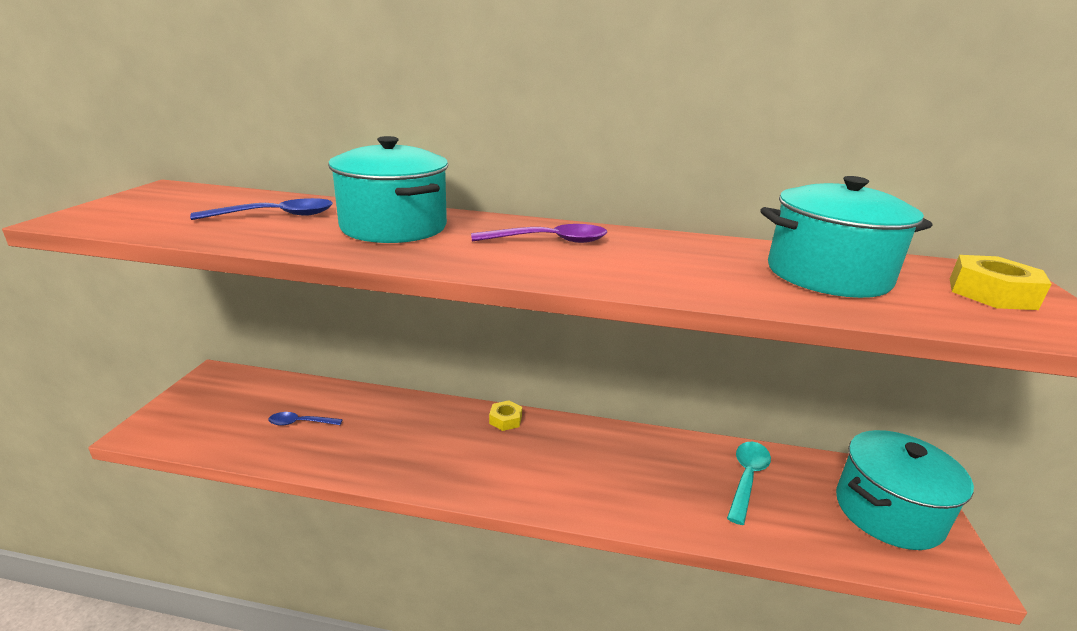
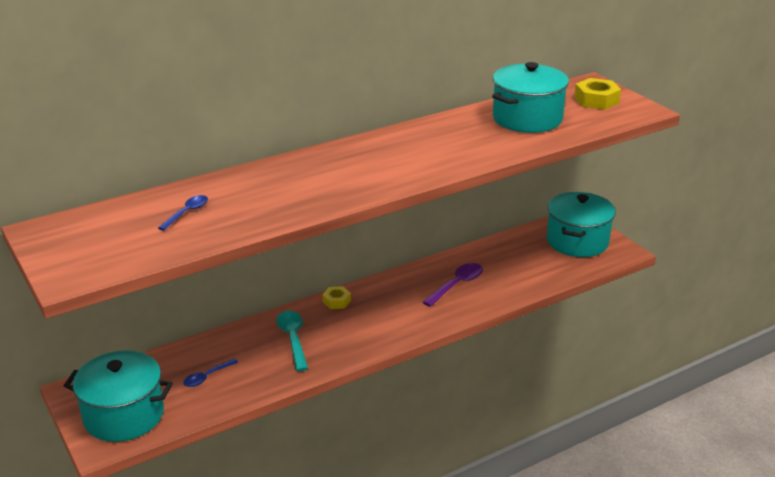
camera: 40 degrees left, 5 degrees up
(276, 216) = (187, 213): blue spoon -> blue spoon, size x0.65
(394, 227) = (276, 186): turquoise pot -> turquoise pot (124, 415)
(549, 241) = (376, 156): purple spoon -> purple spoon (457, 285)
(746, 478) = (502, 260): turquoise spoon -> turquoise spoon (293, 339)

